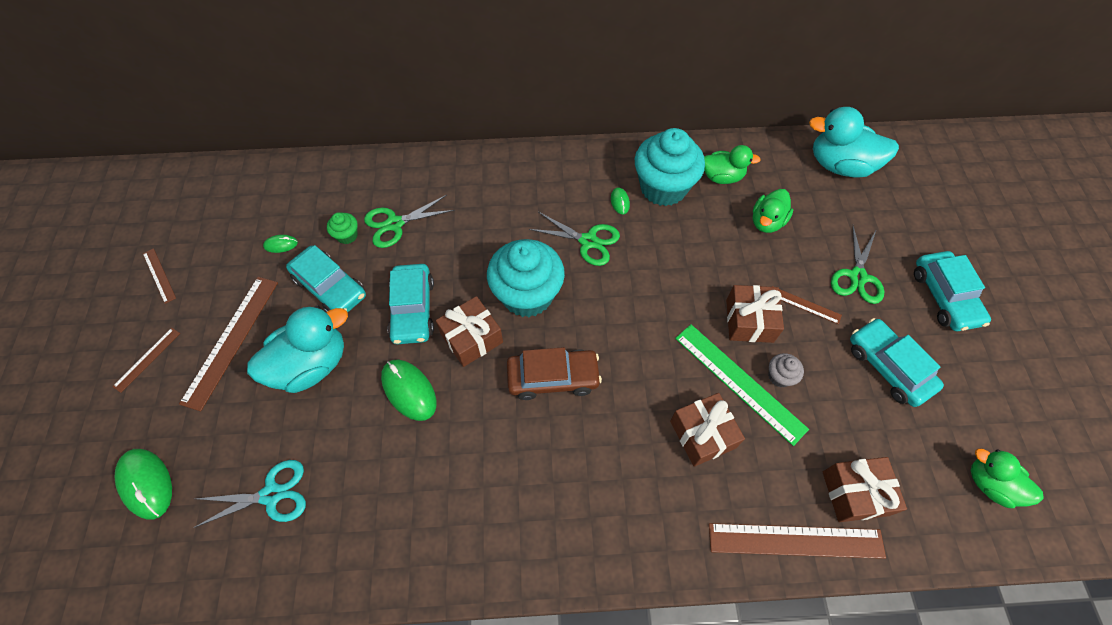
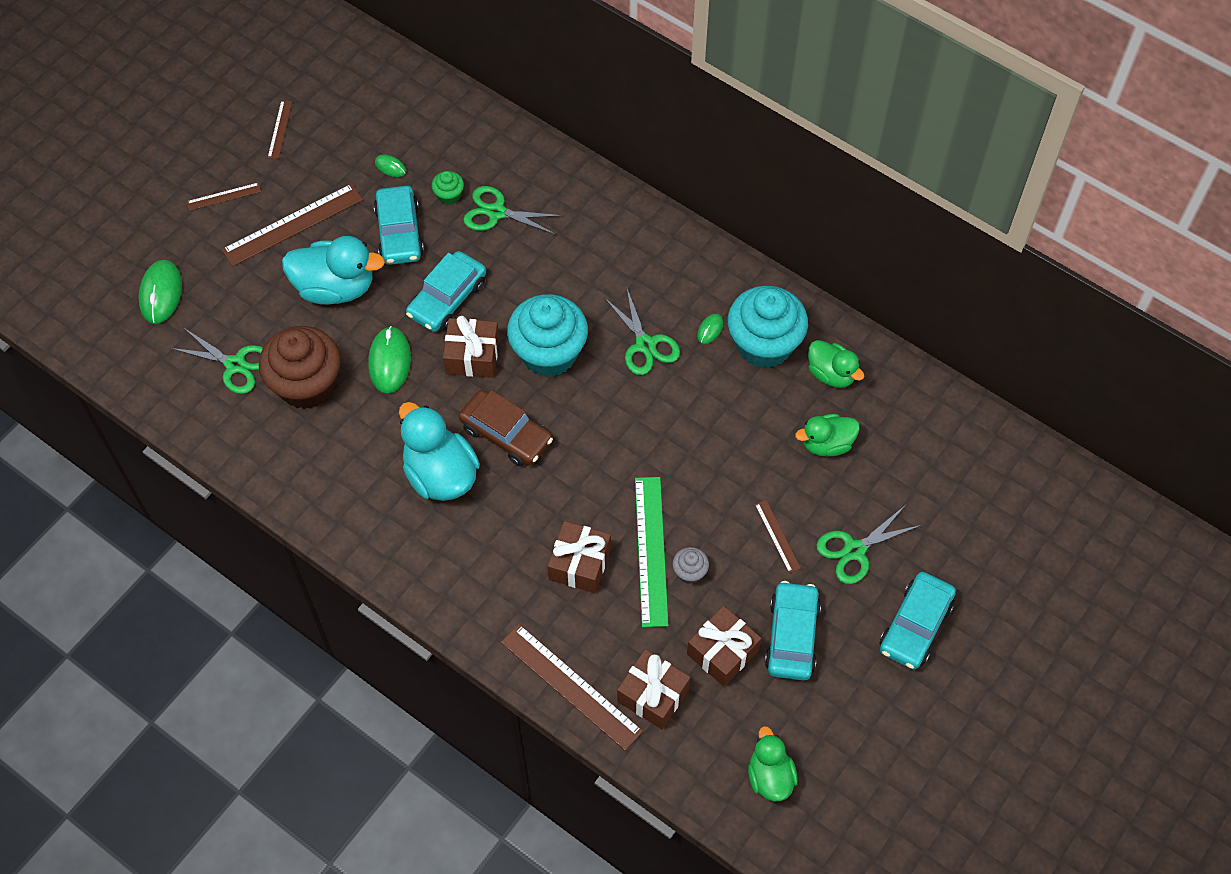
camera: 40 degrees right, 0 degrees up
(271, 494) = (235, 365): turquoise scissors -> green scissors
(353, 463) = (307, 385): none -> brown cupcake
(749, 321) = (714, 512): brown gift -> brown gift (722, 652)
(840, 165) = (963, 445): turquoise duck -> turquoise duck (440, 474)

